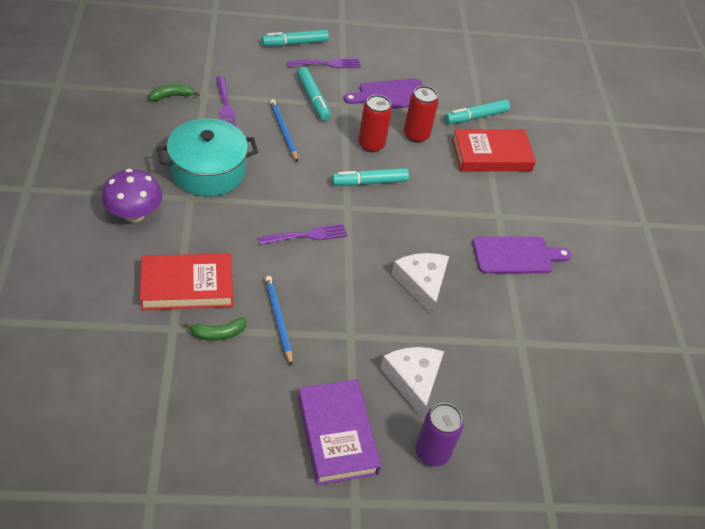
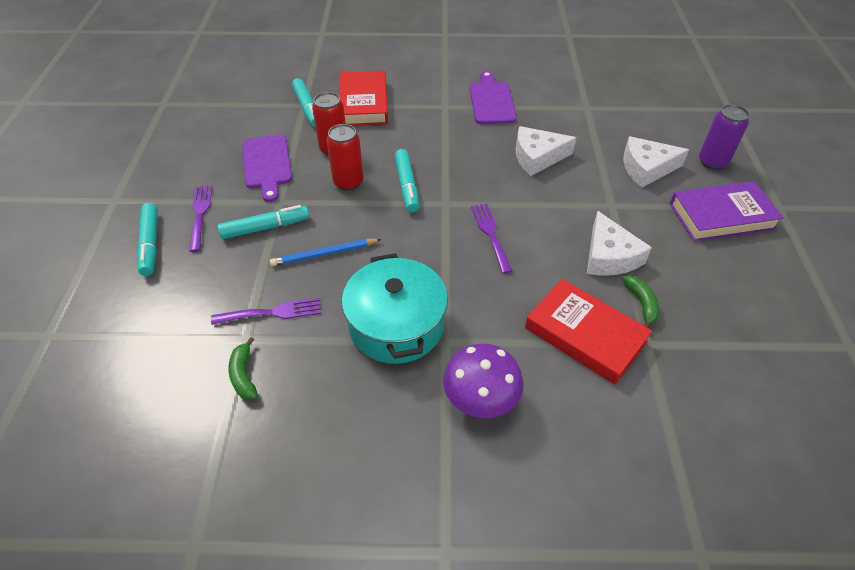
camera: 80 degrees left, 0 degrees up
(187, 286) = (585, 335): red book -> red book turned 45 degrees counterclockwise
(278, 320) = (609, 256): blue pencil -> white cheese

